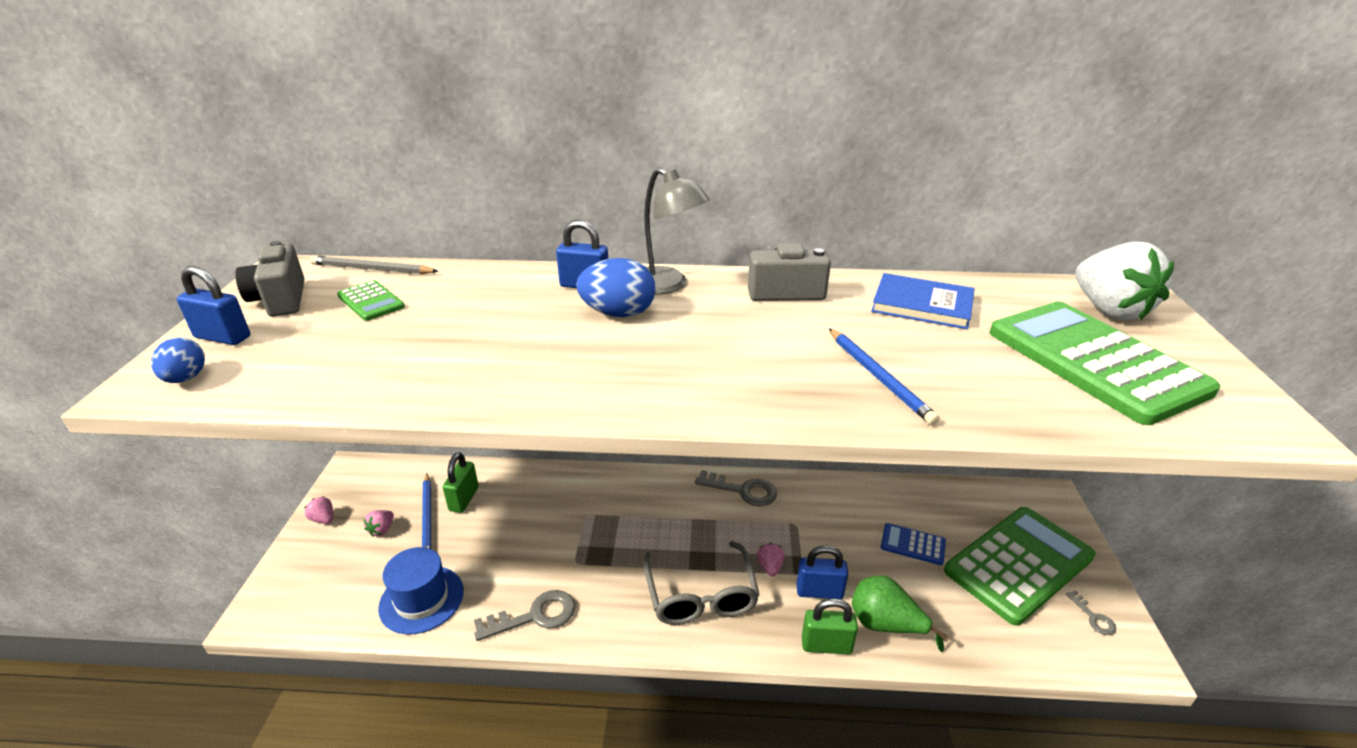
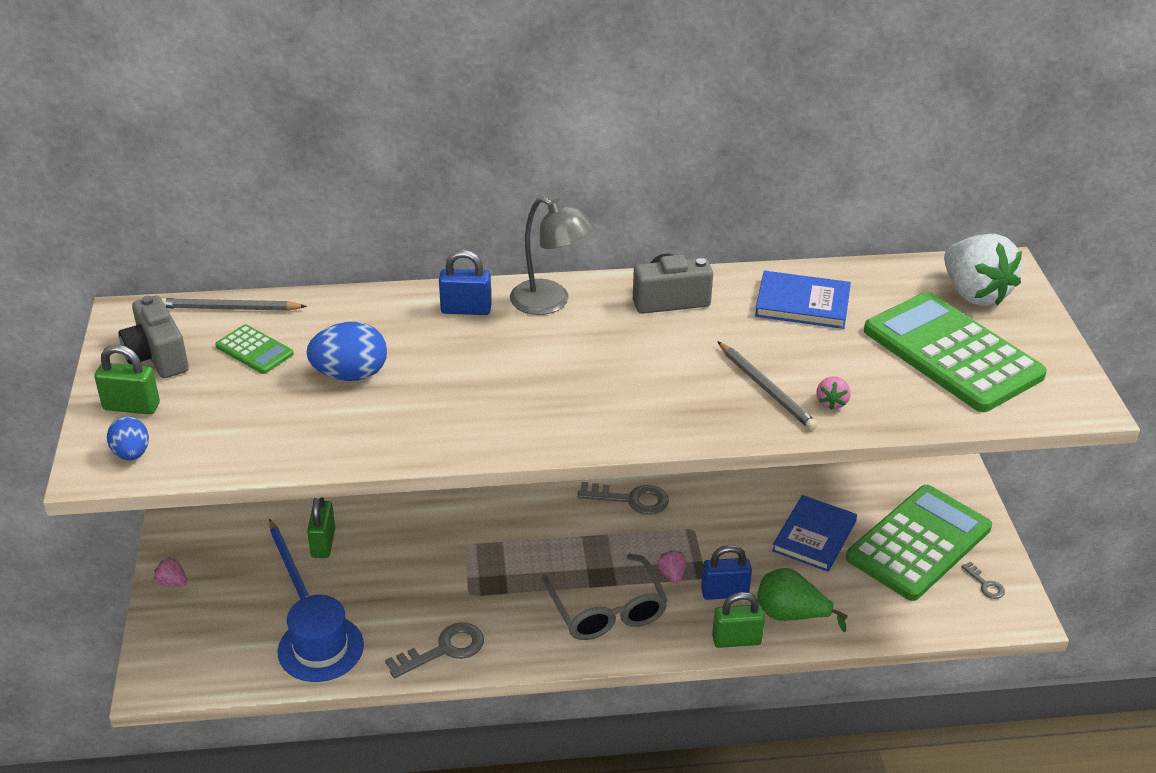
camera: 10 degrees left, 5 degrees up
(223, 337) = (131, 406): blue padlock -> green padlock
(382, 530) = (245, 586): pink strawberry -> pink strawberry (831, 402)
(618, 313) = (512, 341): blue egg -> blue egg (350, 375)
(879, 377) = (766, 388): blue pencil -> grey pencil
(913, 544) = (814, 536): blue calculator -> blue book

